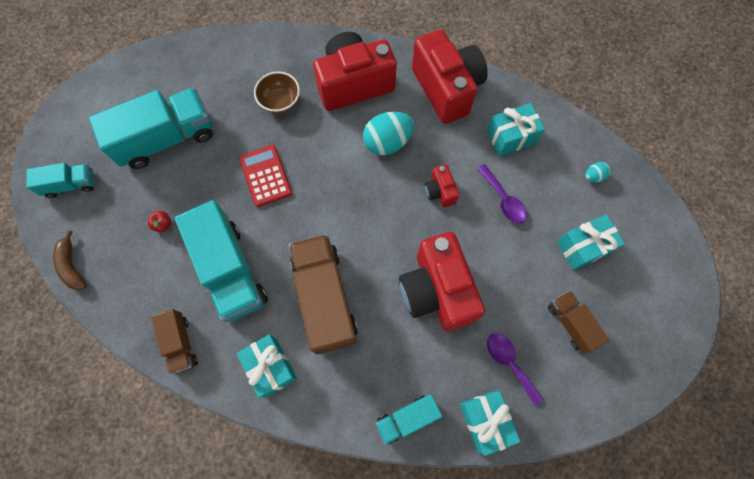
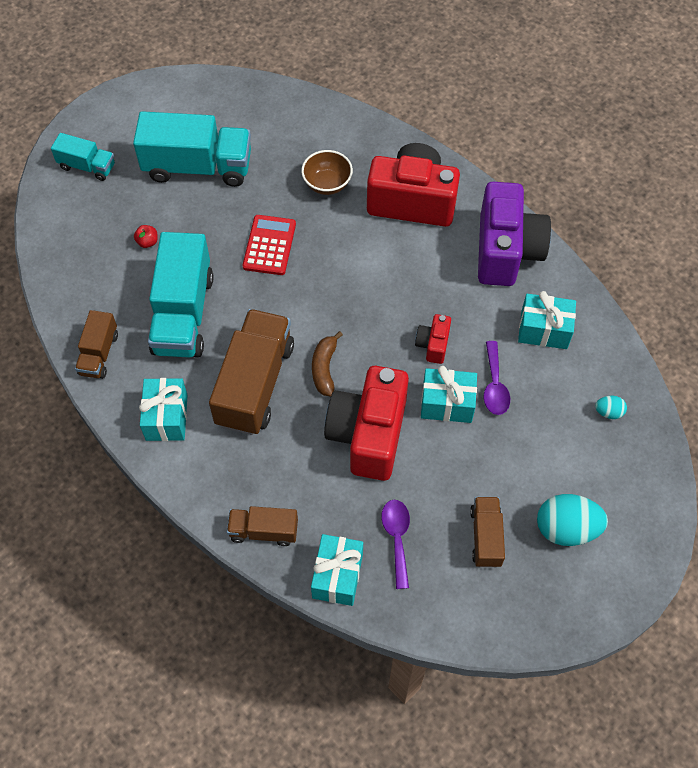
camera: 30 degrees right, 10 degrees down
(72, 266) = (46, 238): brown banana -> brown banana (324, 368)
(387, 142) = (410, 273): turquoise egg -> turquoise egg (566, 528)
(407, 418) = (264, 531): turquoise truck -> brown truck
(446, 89) = (506, 251): red camera -> purple camera
(583, 247) = (549, 473): turquoise gift -> turquoise gift (447, 403)

